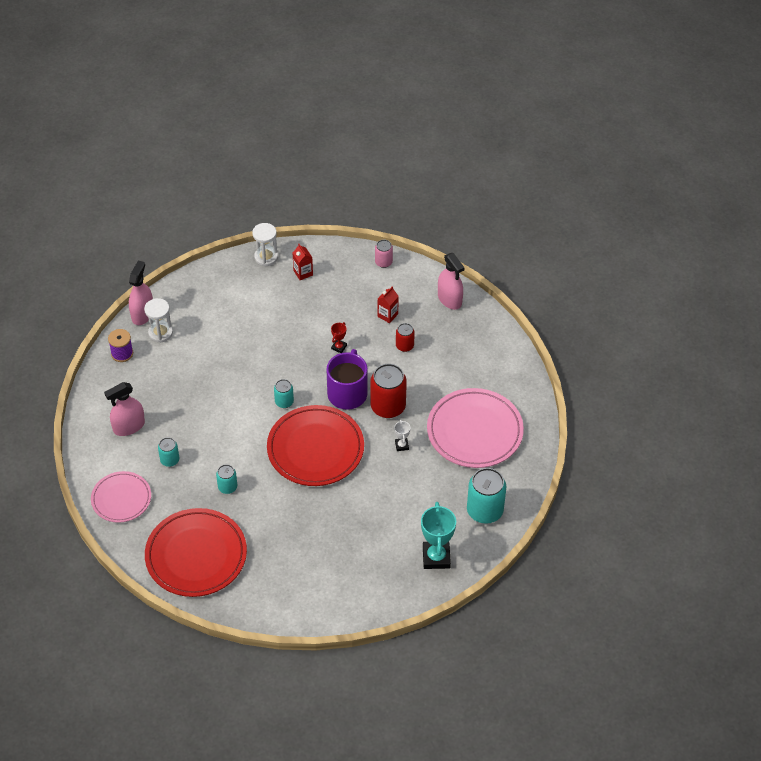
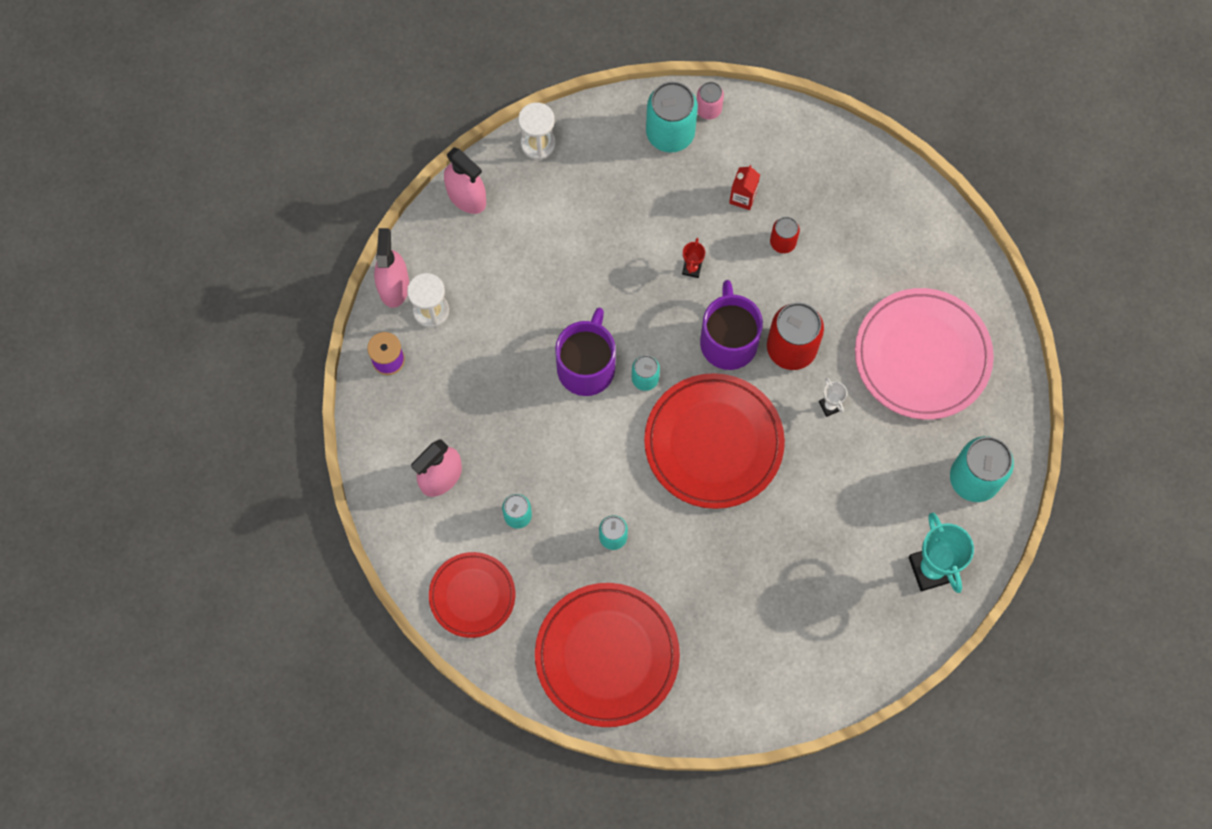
camera: 15 degrees left, 20 degrees up
(121, 499) = (472, 595): pink plate -> red plate
(248, 386) = (586, 366): none -> purple mug
(303, 273) = (600, 157): red carton -> none
(353, 270) = (670, 133): none -> turquoise can
(449, 299) = (821, 148): pink spray bottle -> pink spray bottle (466, 196)

